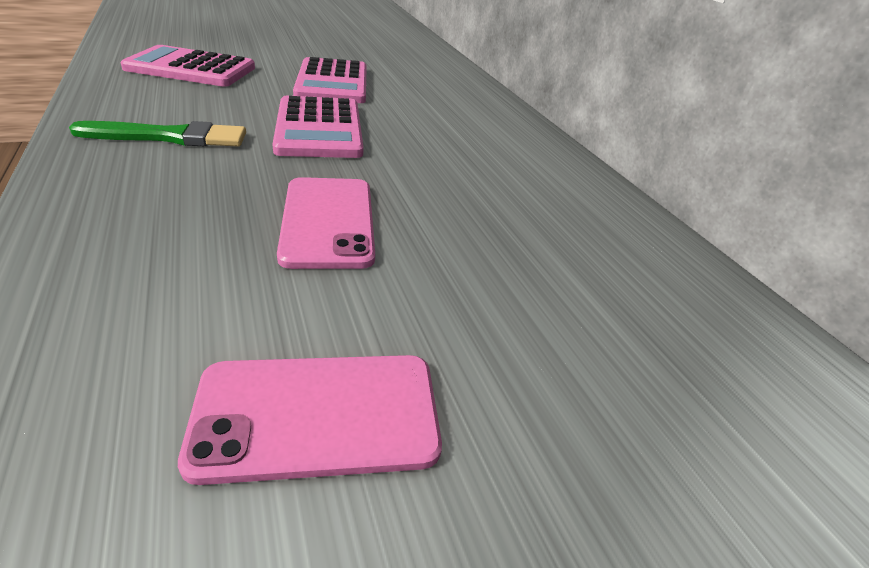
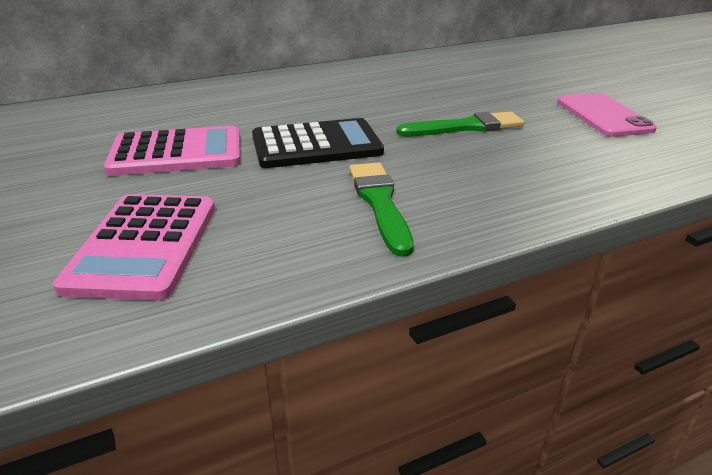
camera: 90 degrees left, 5 degrees down
(319, 128) = (316, 145): pink calculator -> black calculator
(328, 222) = (465, 127): pink phone -> green brush

